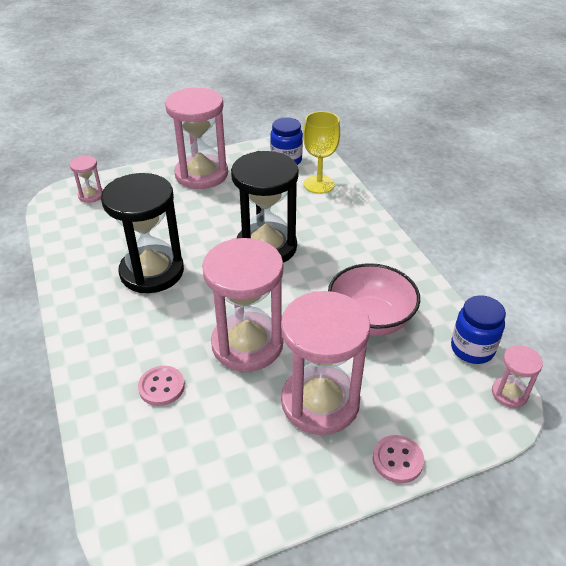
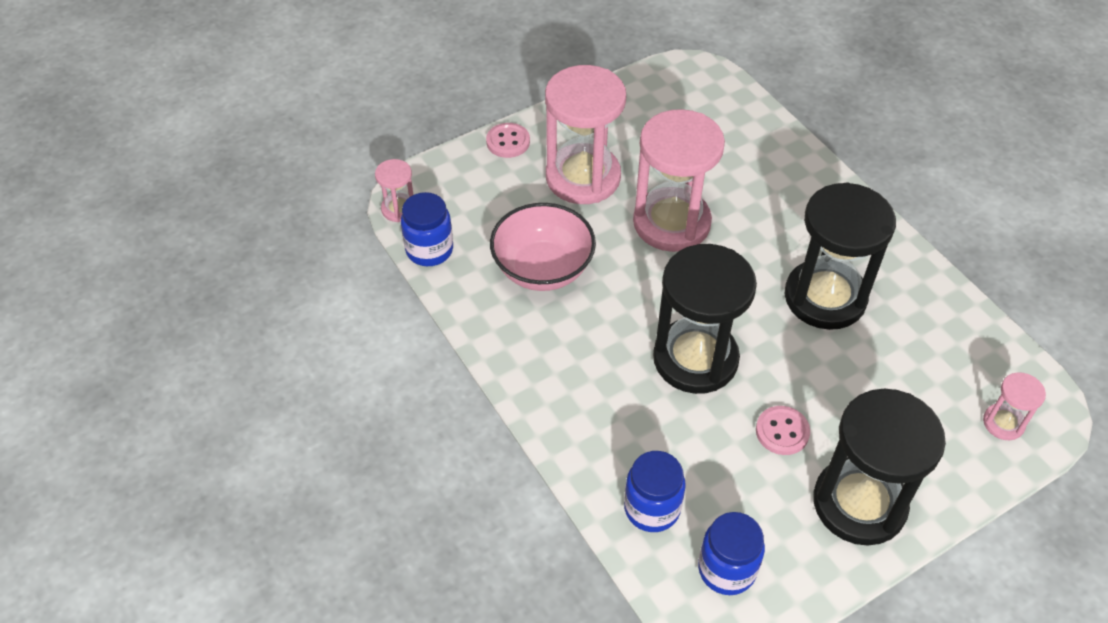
camera: 170 degrees right, 10 degrees up
(161, 387) = (738, 171): pink button -> pink button (782, 431)
(201, 174) = (859, 503): pink hourglass -> black hourglass
(319, 184) = (652, 508): yellow goblet -> blue jar

